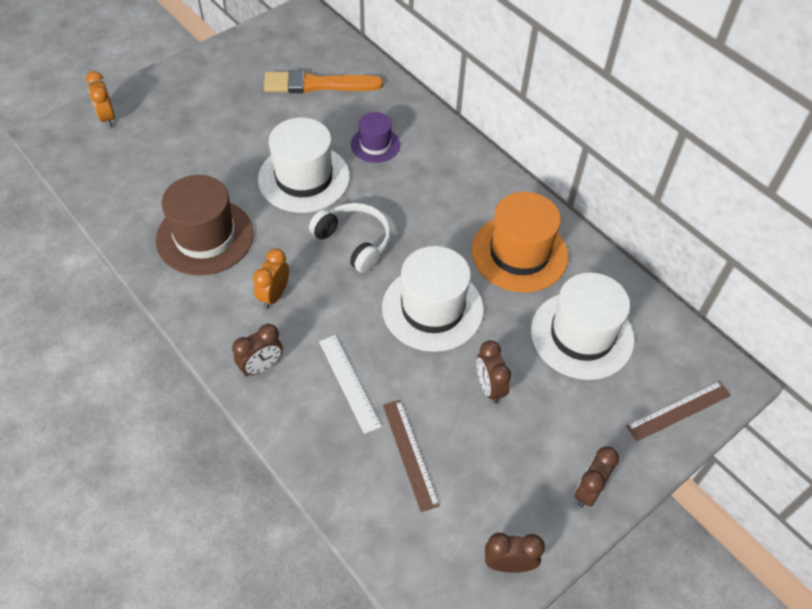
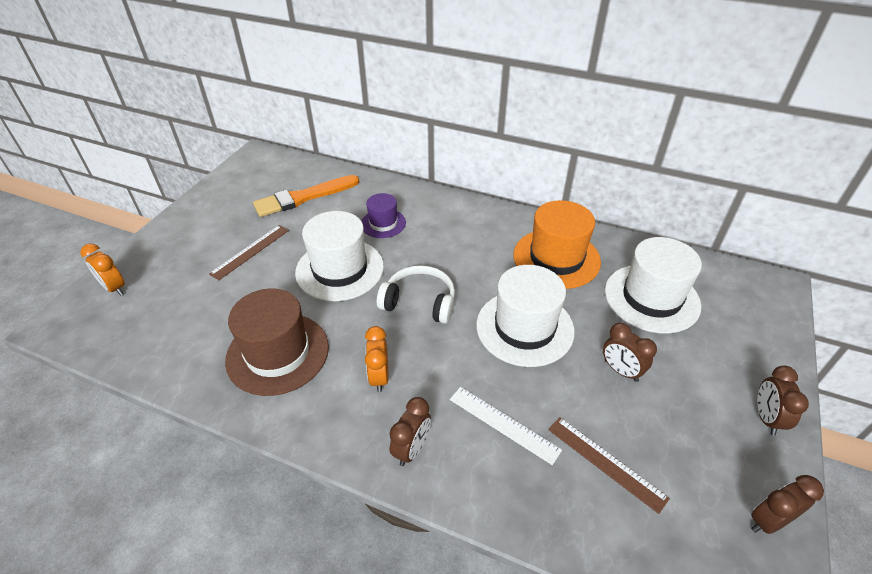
camera: 25 degrees left, 10 degrees down
(679, 411) = (765, 322): brown ruler -> brown ruler (250, 251)

